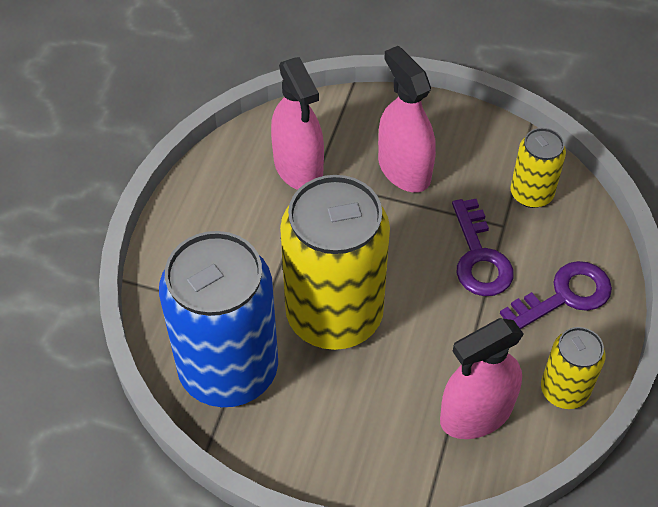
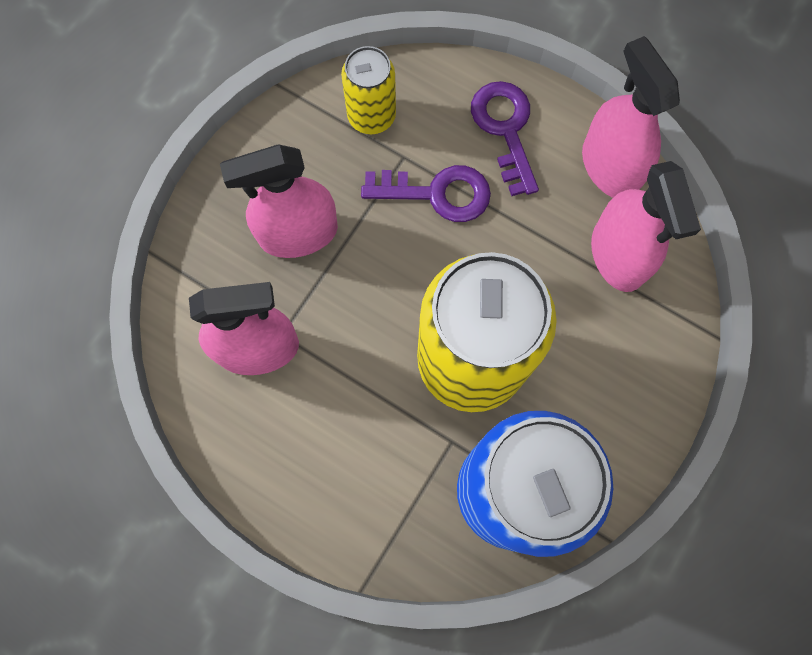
camera: 75 degrees left, 20 degrees up
(564, 390) = (610, 167): yellow can -> pink spray bottle

